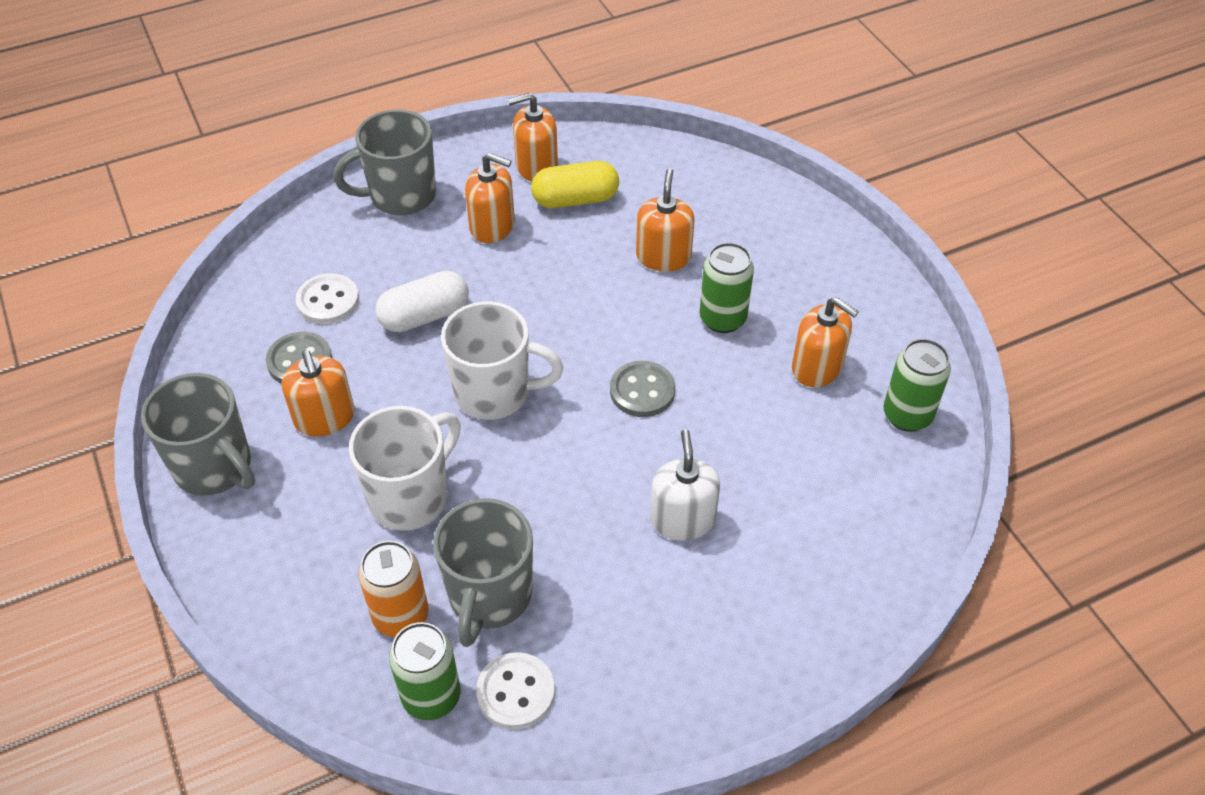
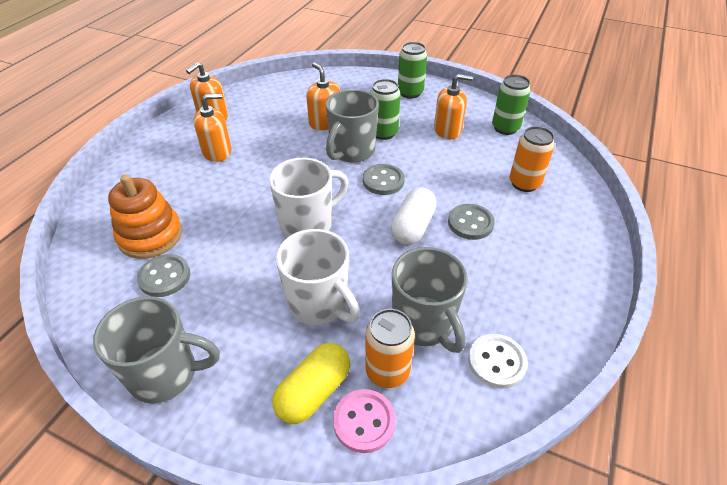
camera: 40 degrees left, 5 degrees down
(324, 418) = (216, 297): orange soap dispenser -> none
(328, 301) = (150, 236): white button -> orange stacking toy
(330, 645) = (364, 421): none -> pink button
(401, 196) = (144, 163): grey mug -> grey mug (351, 151)
(411, 497) = (319, 304): white mug -> white mug turned 135 degrees clockwise
(425, 316) = (223, 211): white capsule -> white capsule (413, 227)
(431, 696) = (457, 401): green can -> green can (410, 93)
(575, 199) = (251, 120): yellow capsule -> yellow capsule (313, 392)
(682, 519) = (470, 223): white soap dispenser -> grey button
(823, 514) = (524, 183): none -> orange can

